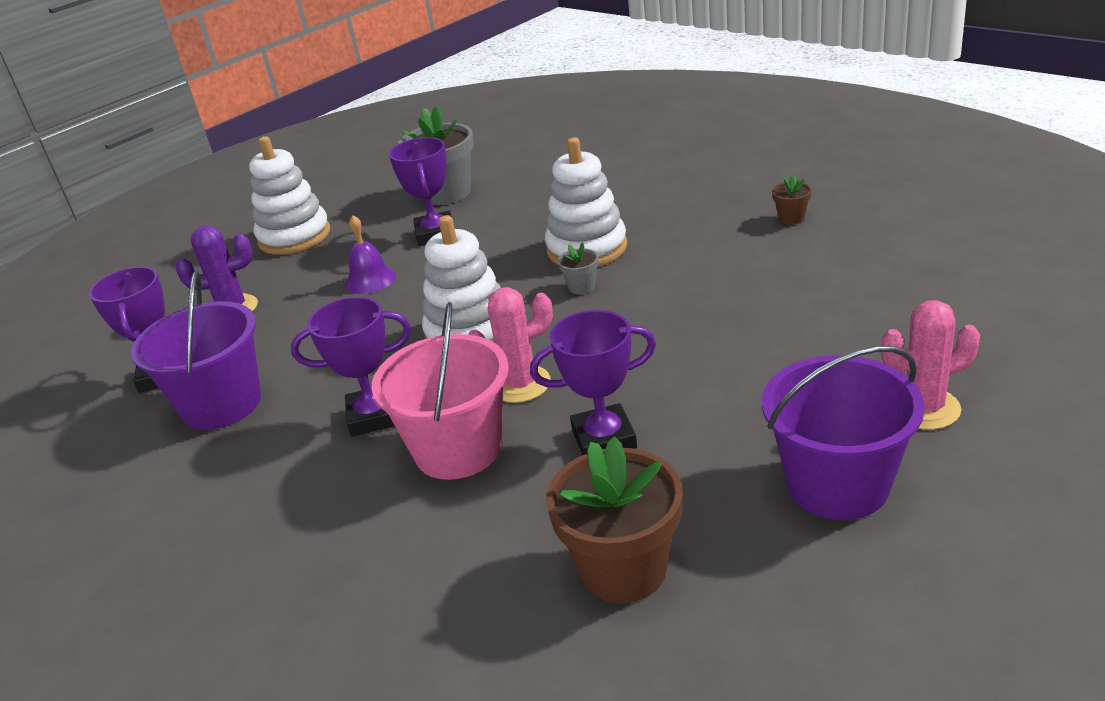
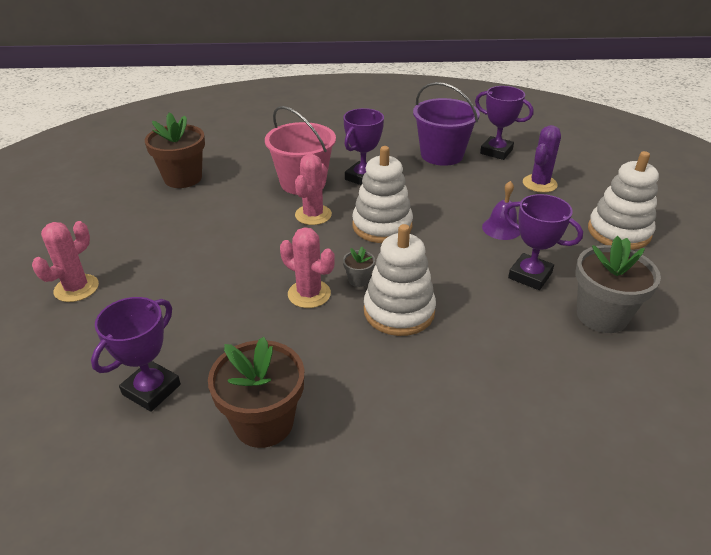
camera: 130 degrees right, 5 degrees up
(604, 439) = (239, 211): purple trophy -> purple trophy (151, 389)
(646, 292) = (309, 294): none -> pink cactus
(791, 218) = (264, 422): brown flower pot -> brown flower pot, size x2.20
(837, 484) = (109, 236): purple bucket -> none

